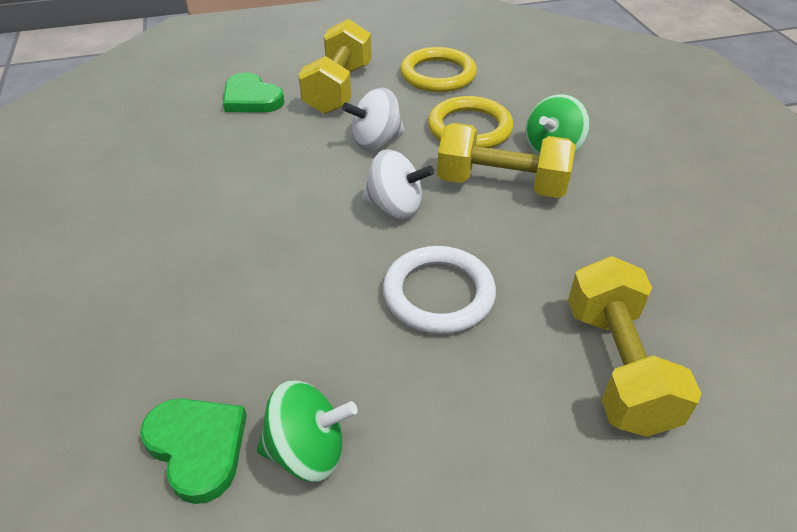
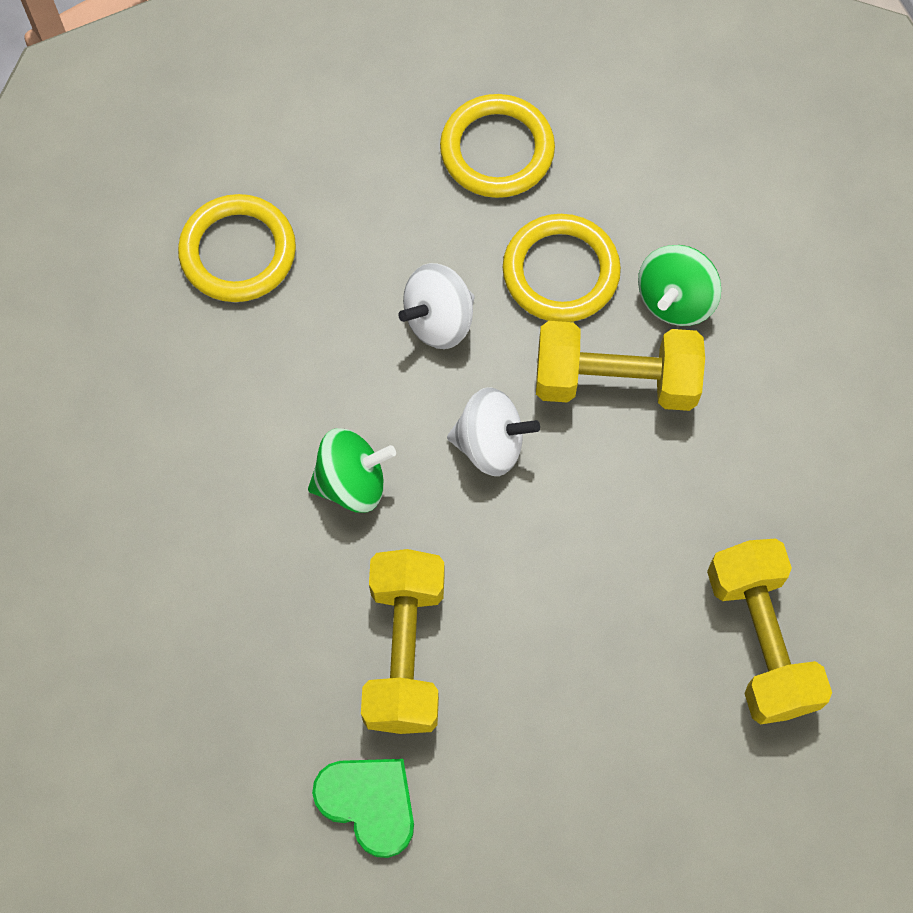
camera: 10 degrees left, 25 degrees up
(251, 98) = (238, 252): green heart -> yellow ring
(308, 451) = (474, 788): green spinning top -> green spinning top (352, 482)
(338, 89) = (358, 209): yellow dumbbell -> yellow dumbbell (405, 651)
(438, 294) = (565, 575): white ring -> none

